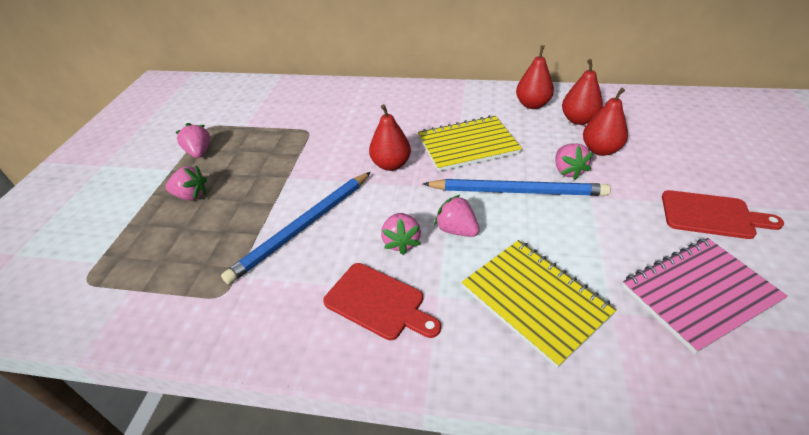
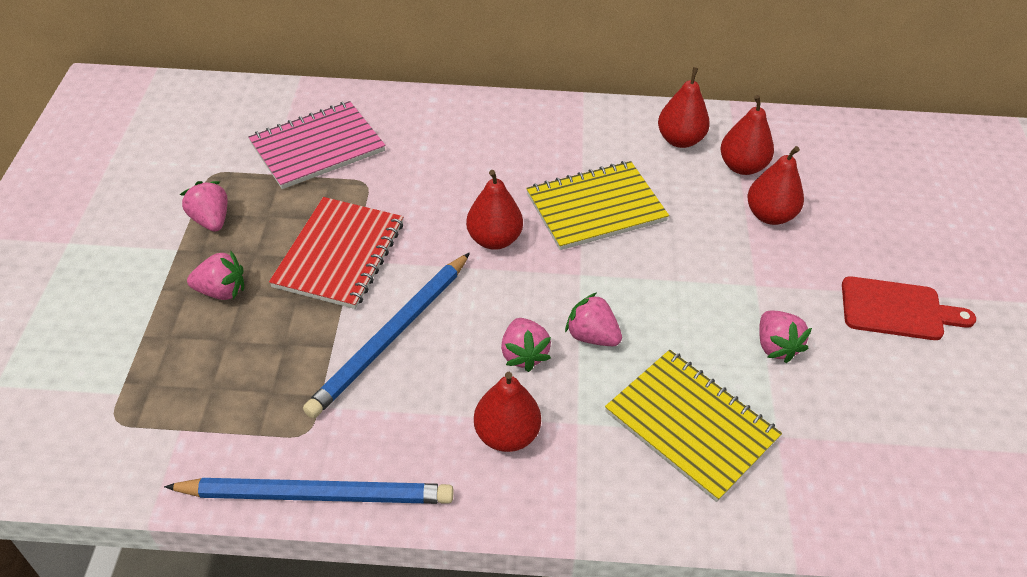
camera: 10 degrees left, 5 degrees up
(279, 173) = (340, 254): none -> red notebook
(378, 302) = (506, 435): red cutting board -> red pear
(516, 191) = (664, 279): blue pencil -> blue pencil (316, 494)
(568, 171) = (728, 248): pink strawberry -> pink strawberry (776, 346)
(699, 294) = (873, 410): pink notebook -> pink notebook (317, 147)

